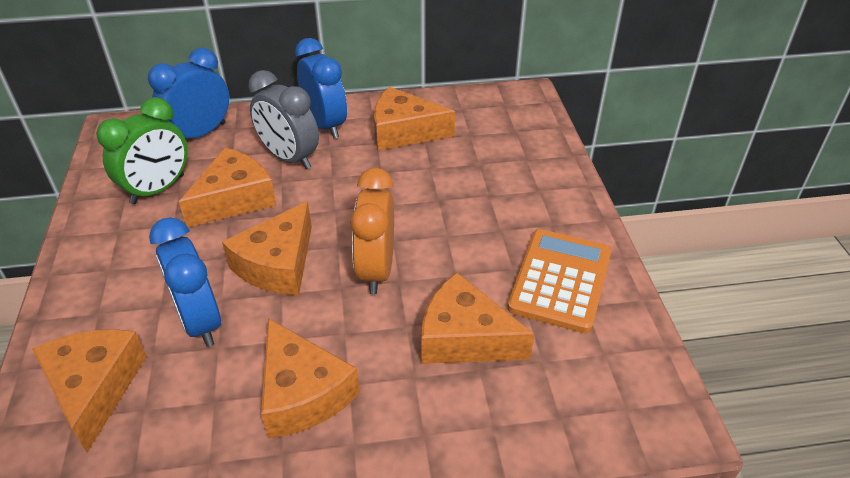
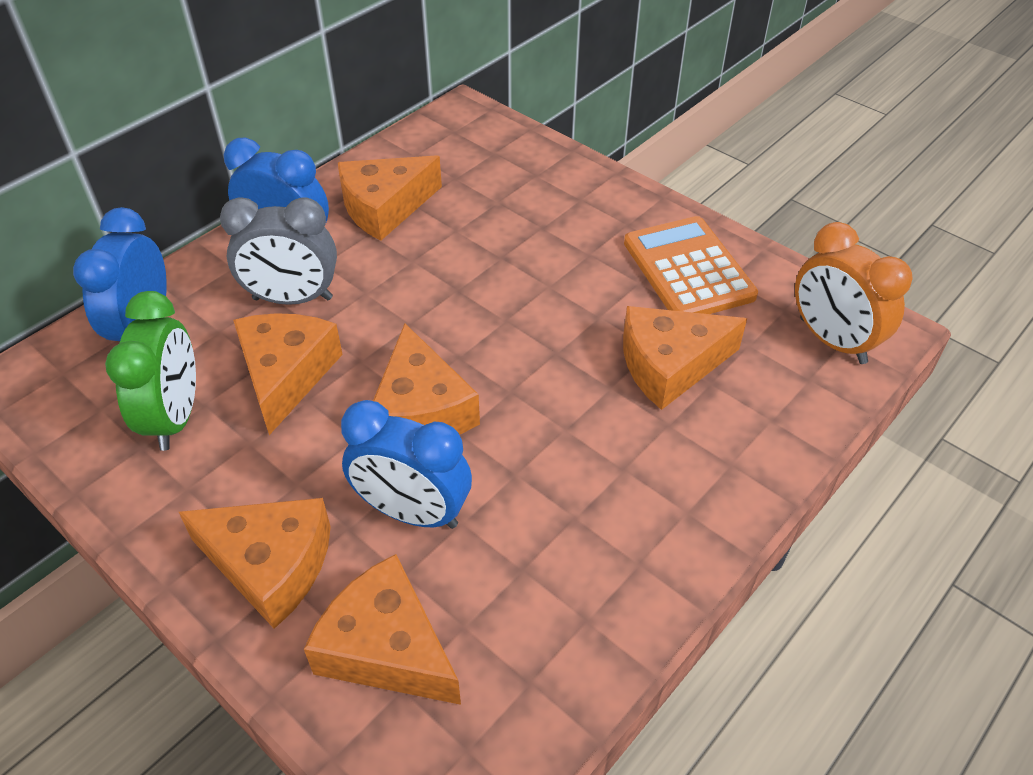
camera: 40 degrees left, 5 degrees up
(302, 393) = (594, 504): orange cheese -> orange cheese (270, 565)
(376, 270) = (524, 355): orange clock -> orange clock (832, 341)

